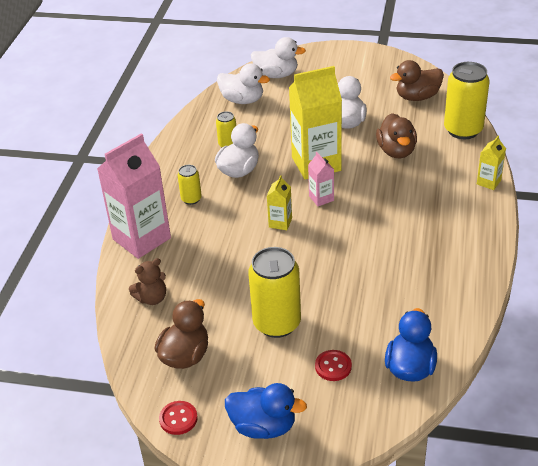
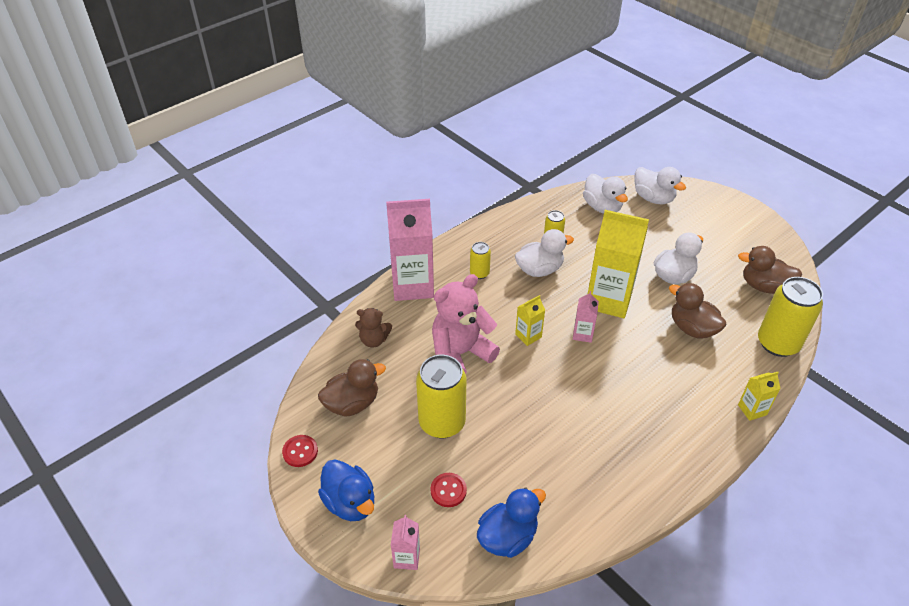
camera: 35 degrees right, 5 degrees up
(239, 266) = (461, 353): none -> pink teddy bear
(350, 432) = (407, 558): none -> pink carton
(396, 151) = (692, 328): brown duck -> brown duck turned 105 degrees clockwise

